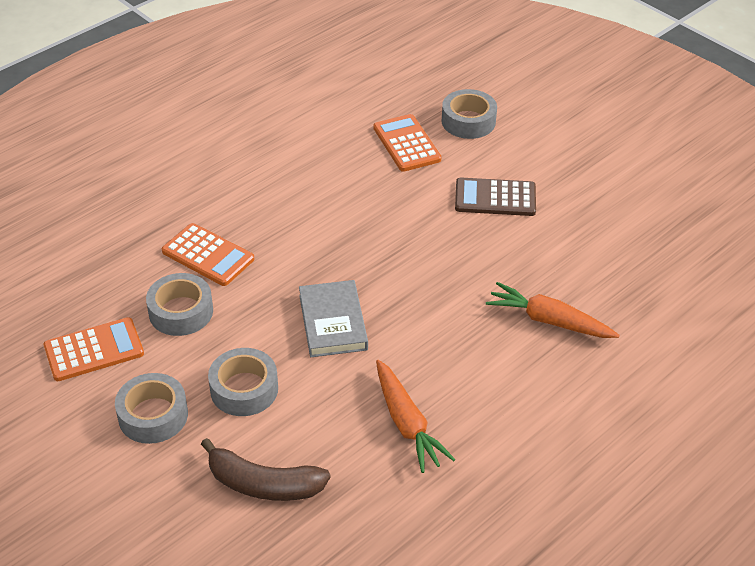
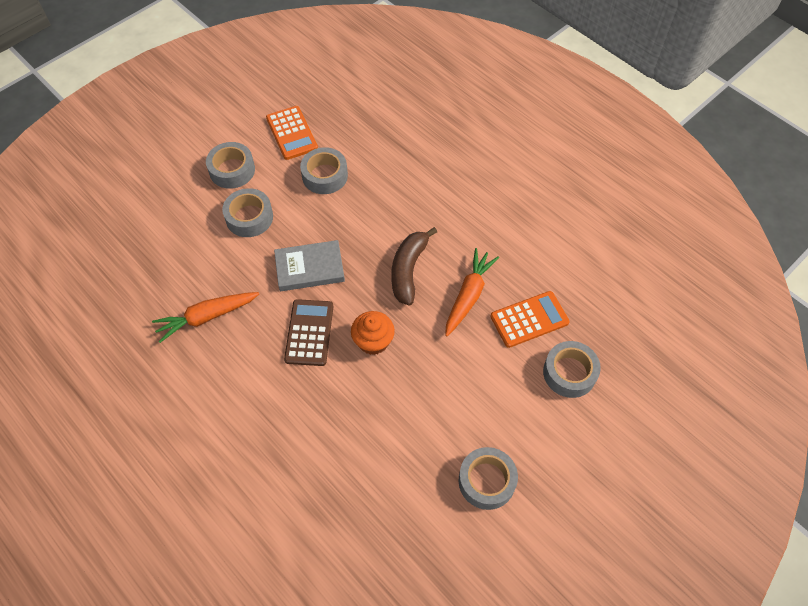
camera: 90 degrees right, 15 degrees up
(208, 255) = (382, 186): orange calculator -> none
(263, 484) = (167, 233): brown banana -> brown banana (408, 270)
(437, 263) = (373, 341): none -> orange cupcake
(495, 198) = (458, 391): brown calculator -> brown calculator (309, 333)
(549, 320) = (303, 425): orange carrot -> orange carrot (468, 295)
(591, 182) = (486, 481): none -> grey tape

